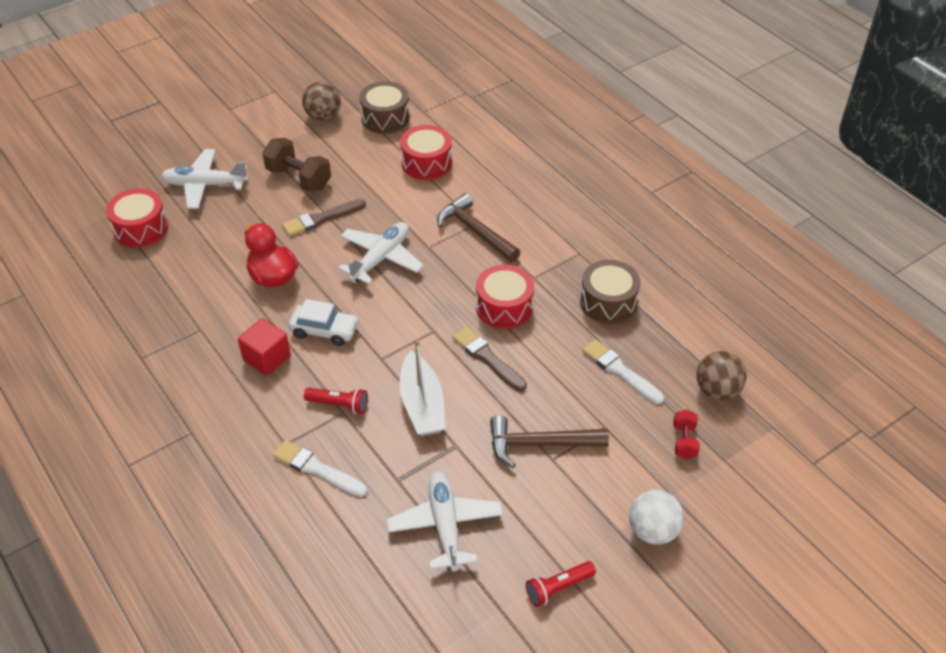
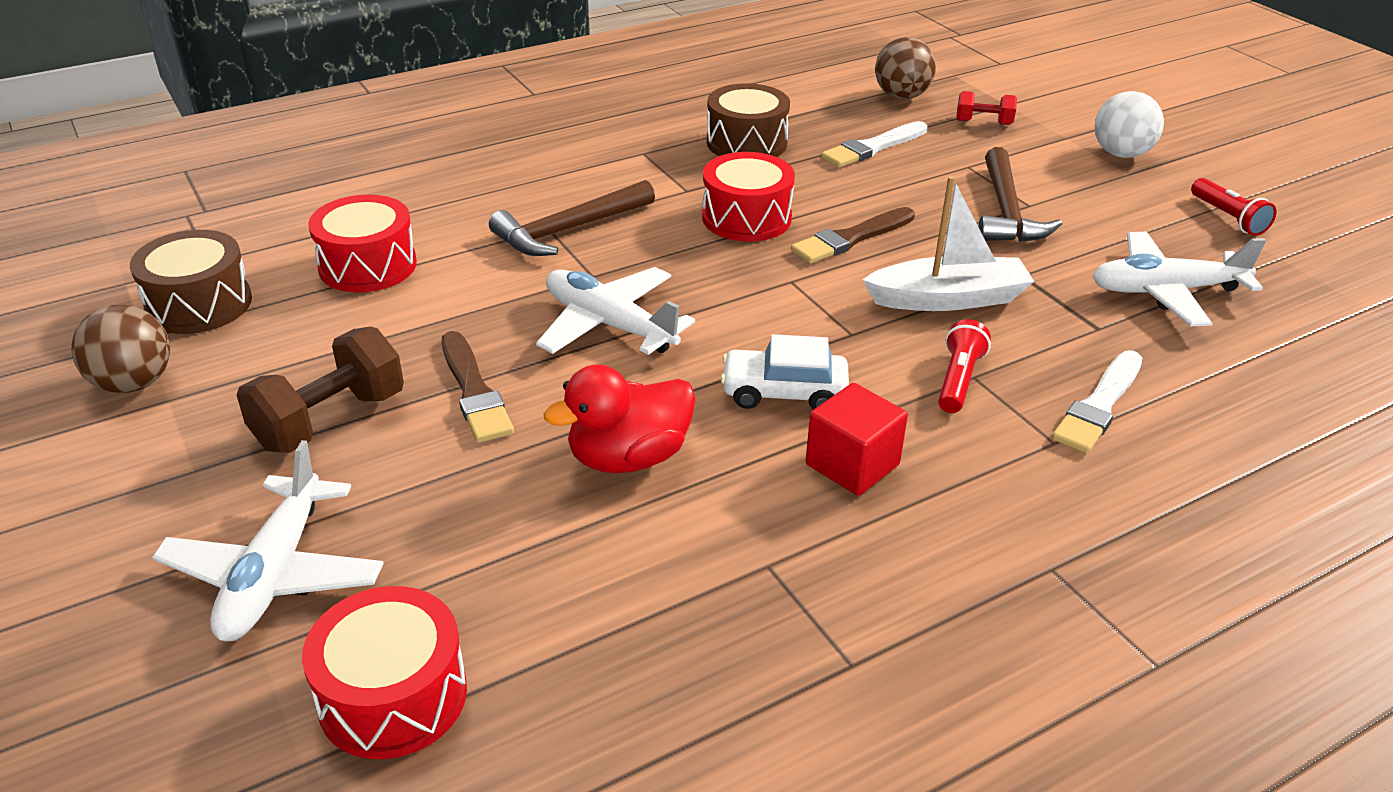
camera: 85 degrees left, 10 degrees down
(324, 330) = (784, 392): white car -> white car turned 105 degrees counterclockwise

